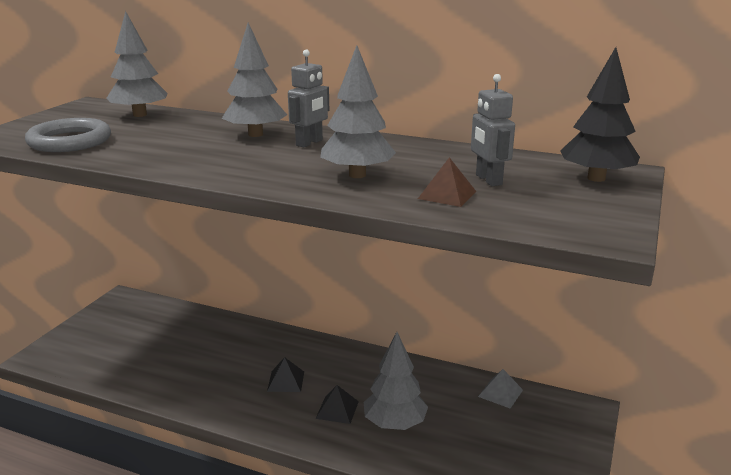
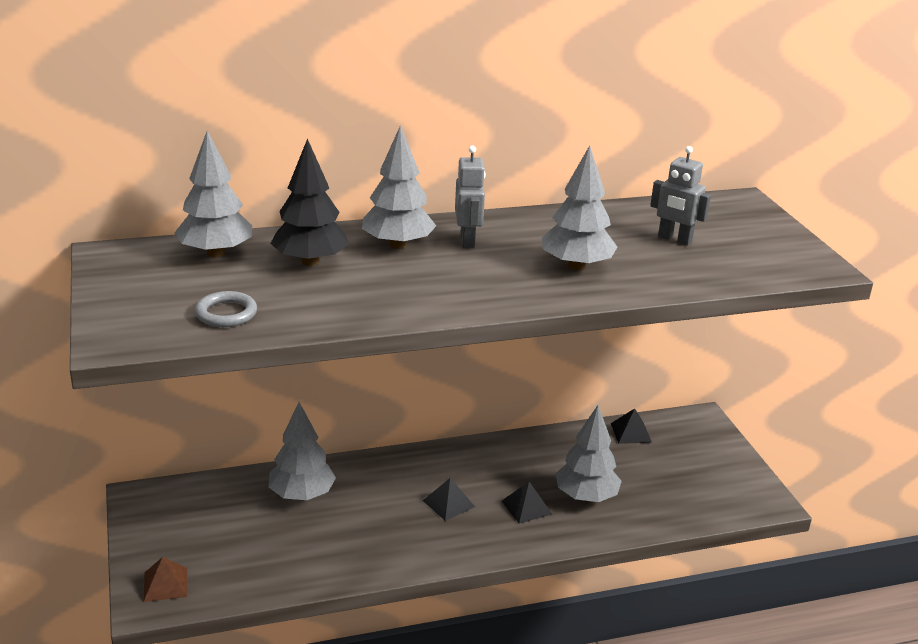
camera: 40 degrees left, 5 degrees up
(70, 141) = (226, 313): grey ring -> grey ring, size x0.60
(204, 334) = (302, 495): none -> grey tree
(447, 195) = (673, 265): brown pyramid -> brown pyramid (165, 584)
(500, 393) = (631, 432): grey pyramid -> black pyramid
(596, 178) = (737, 214): black tree -> black tree (310, 262)

